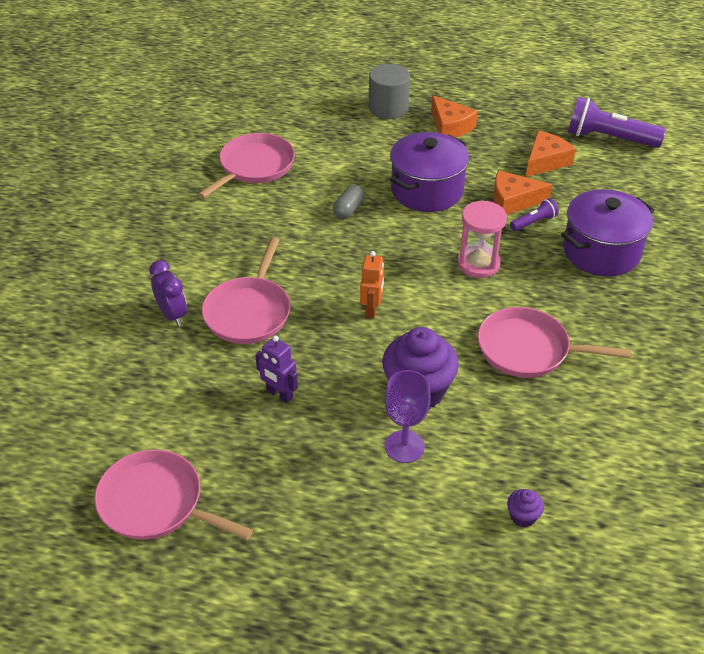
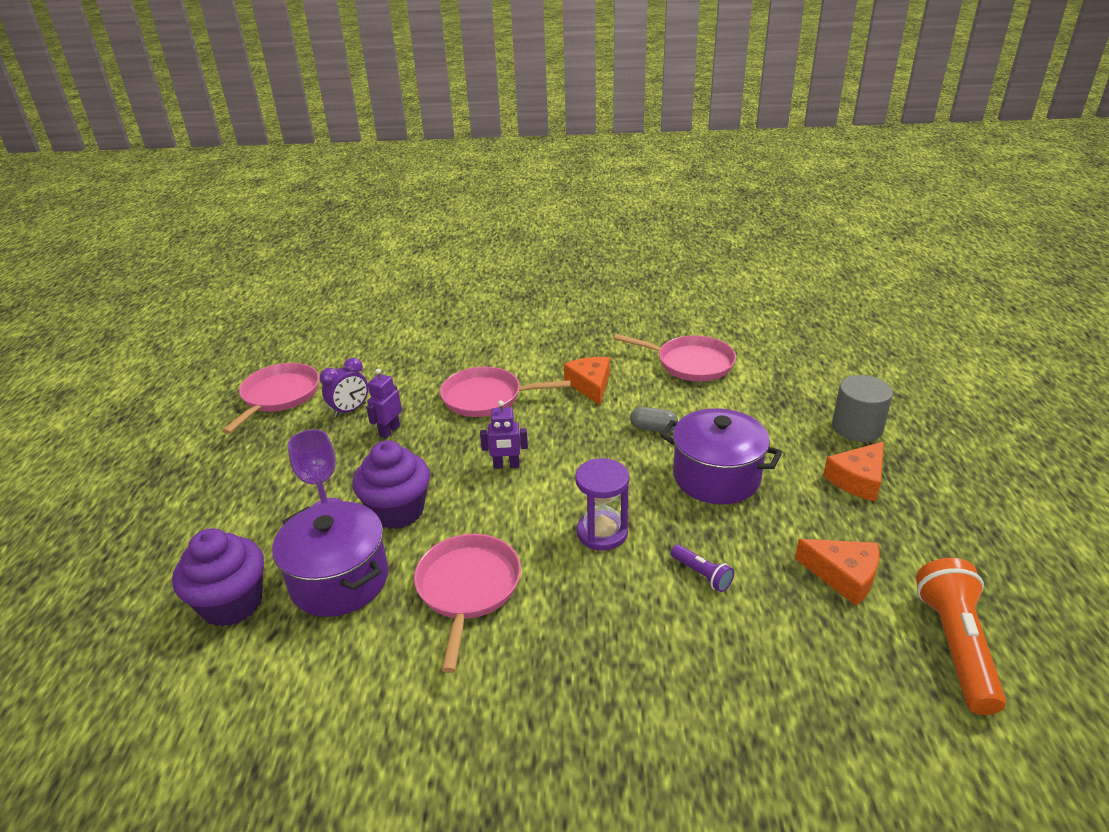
camera: 80 degrees right, 10 degrees down
(172, 315) = (474, 363): purple clock -> purple clock (350, 410)
(372, 309) = (506, 465): orange robot -> purple robot
(478, 264) = (602, 532): pink hourglass -> purple hourglass
(513, 201) = (736, 551): orange cheese -> orange cheese (590, 385)
(523, 517) = (232, 604): purple cupcake -> purple cupcake, size x2.28
(601, 251) = (670, 649): purple pot -> purple pot (339, 580)
(608, 138) = (954, 645): purple flashlight -> orange flashlight

